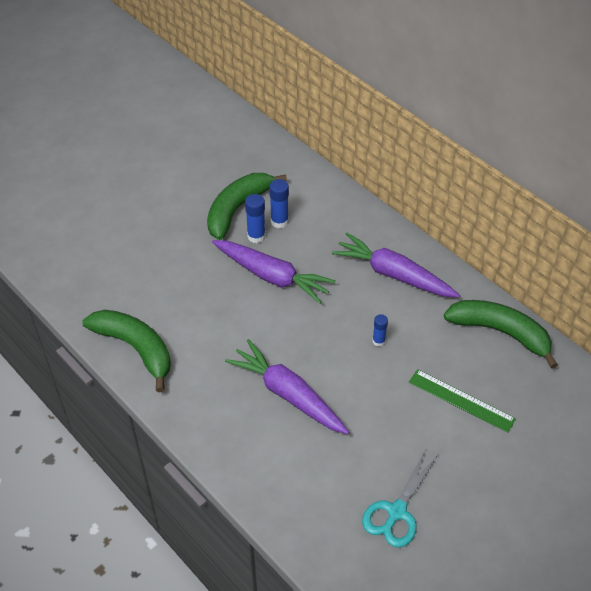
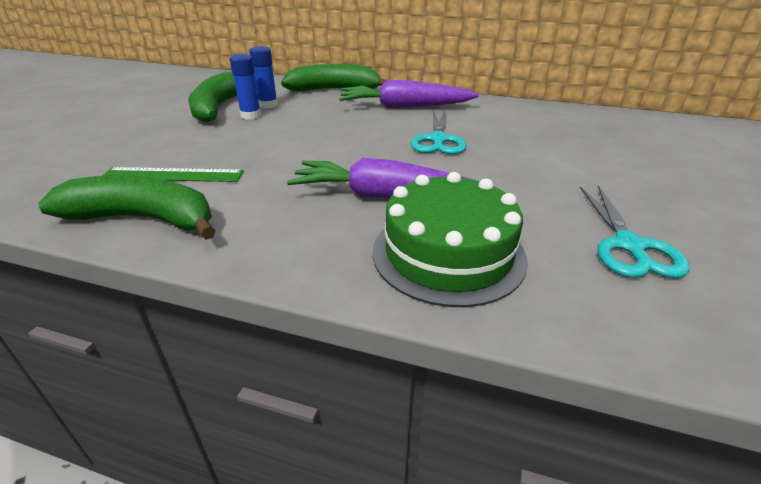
camera: 30 degrees left, 15 degrees down
(272, 276) = (288, 131): purple carrot -> none
(285, 463) = (448, 253): none -> green cake
(378, 341) = (438, 140): blue glue stick -> turquoise scissors
(461, 400) = (559, 151): green ruler -> green ruler (173, 175)
(500, 332) = (530, 112): green banana -> green banana (334, 90)

